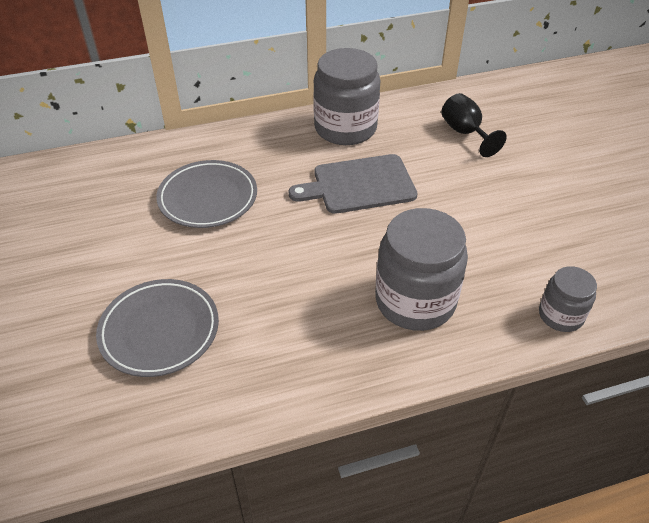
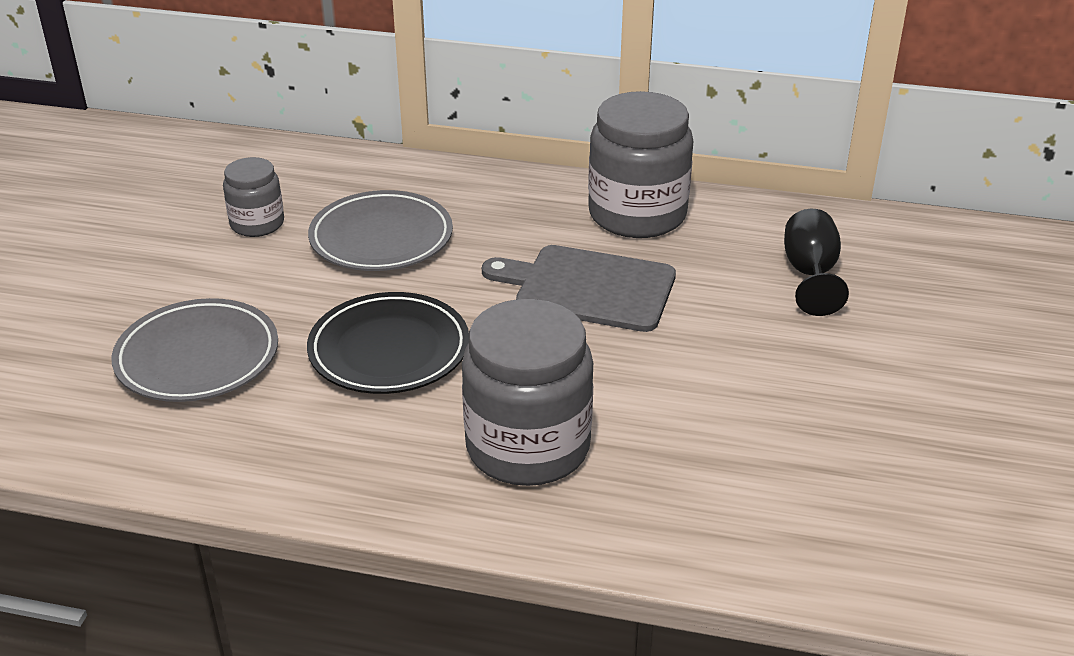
camera: 30 degrees right, 10 degrees down
(280, 272) = (389, 350): none -> black plate
(560, 315) = (716, 546): grey jar -> grey jar (257, 224)

